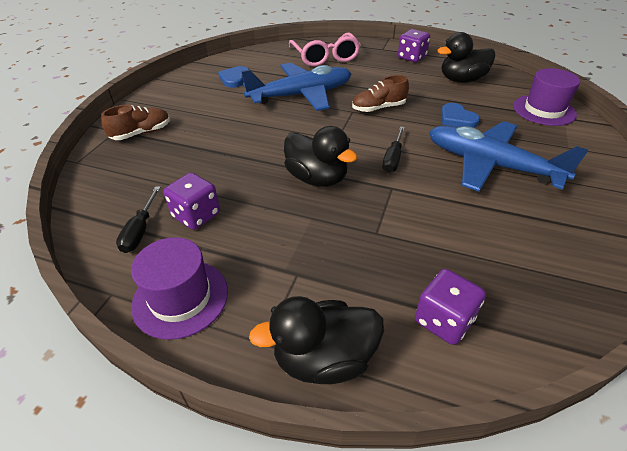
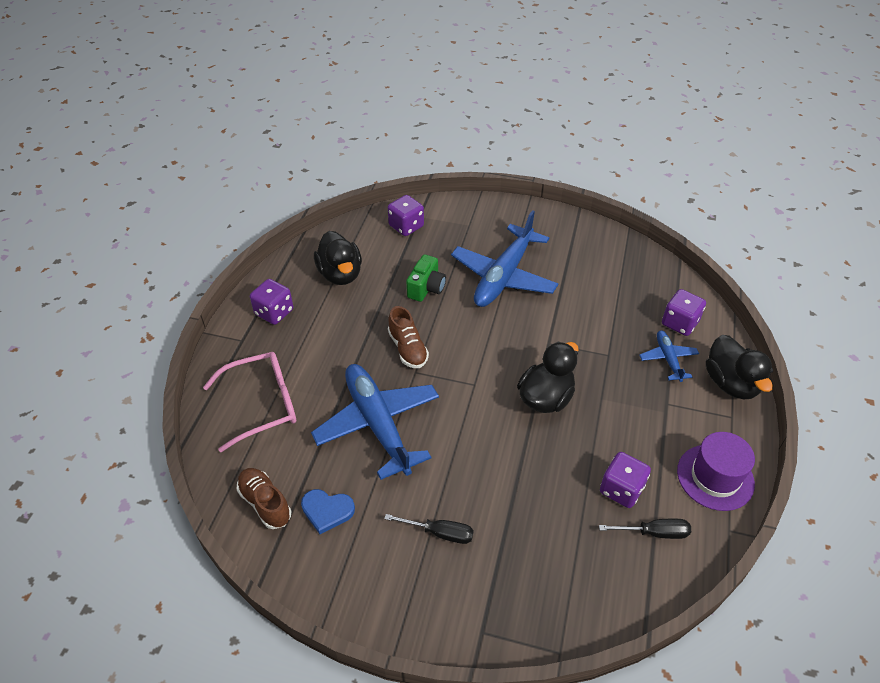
camera: 95 degrees left, 5 degrees up
(141, 133) = (485, 594): brown shoe -> brown shoe (265, 503)
(371, 290) = (668, 359): none -> blue plane
(393, 159) = (504, 340): black screwdriver -> black screwdriver (440, 533)
(457, 118) = (426, 288): blue heart -> green camera
(544, 110) = (406, 226): purple hat -> purple dice

